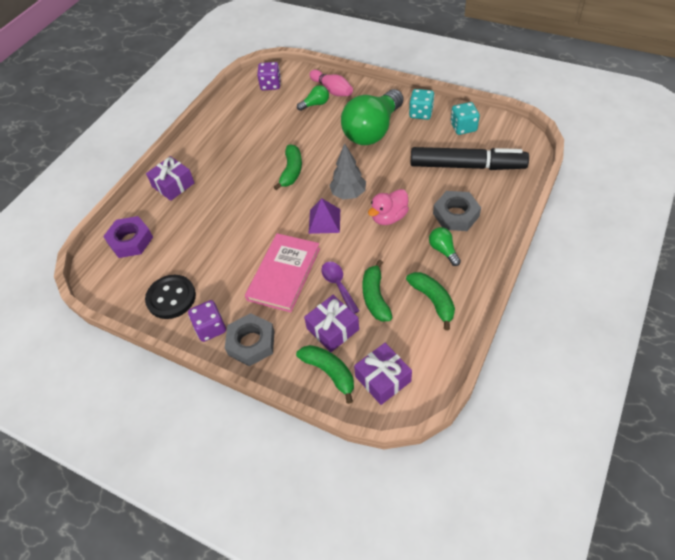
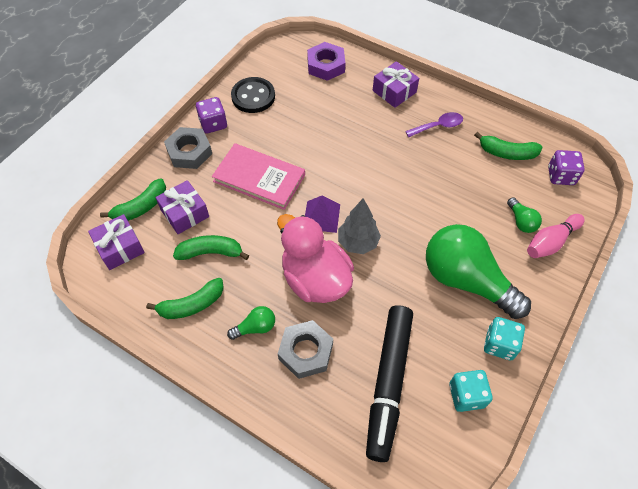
camera: 90 degrees right, 5 degrees up
(291, 171) = (402, 190): green banana -> green banana (507, 153)
(338, 285) = (234, 222): purple spoon -> purple spoon (438, 126)
(389, 217) = (315, 279): pink duck -> pink duck, size x1.68

